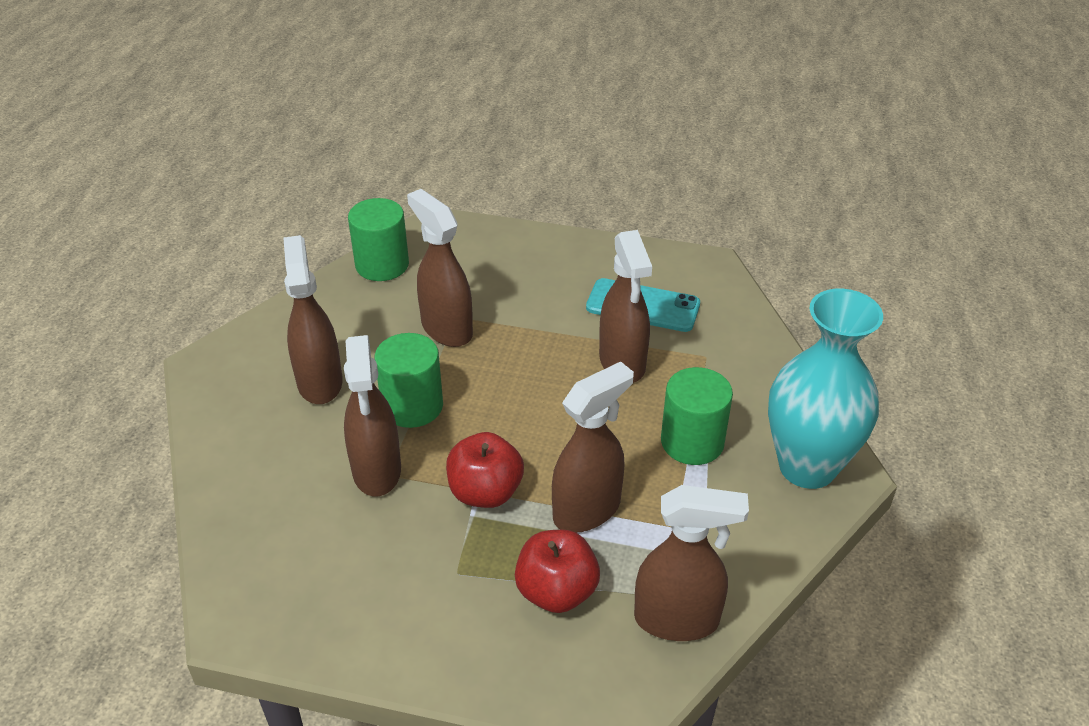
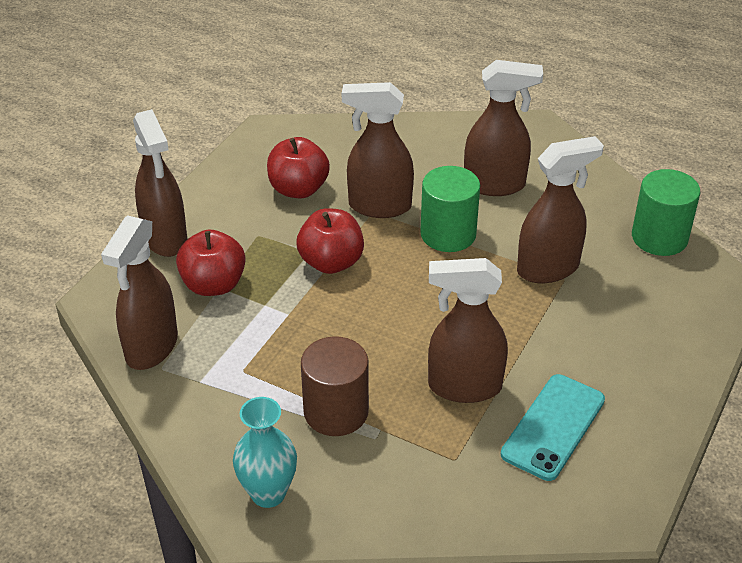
camera: 105 degrees right, 0 degrees up
(359, 555) = (298, 189): none -> red apple
(587, 510) = (285, 319): brown spray bottle -> brown spray bottle (165, 239)
(692, 442) = (336, 411): green cylinder -> brown cylinder
(807, 467) = (268, 493): turquoise vase -> turquoise vase, size x0.57

